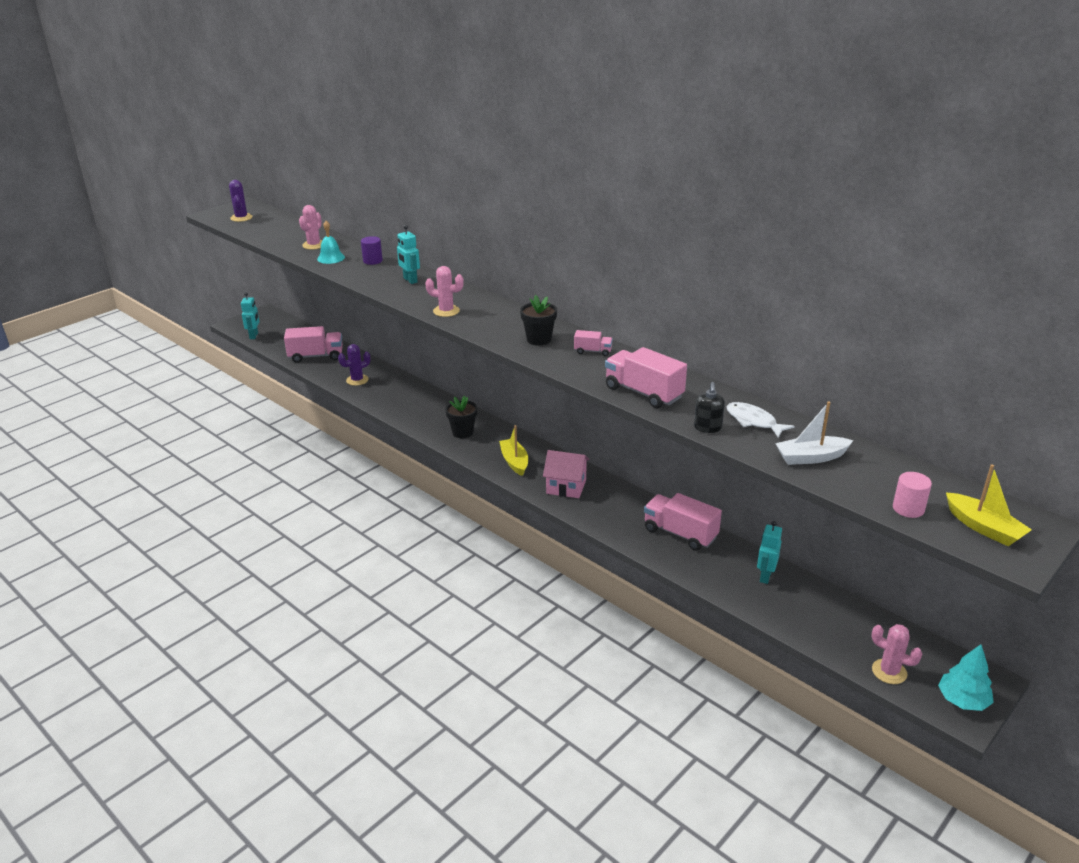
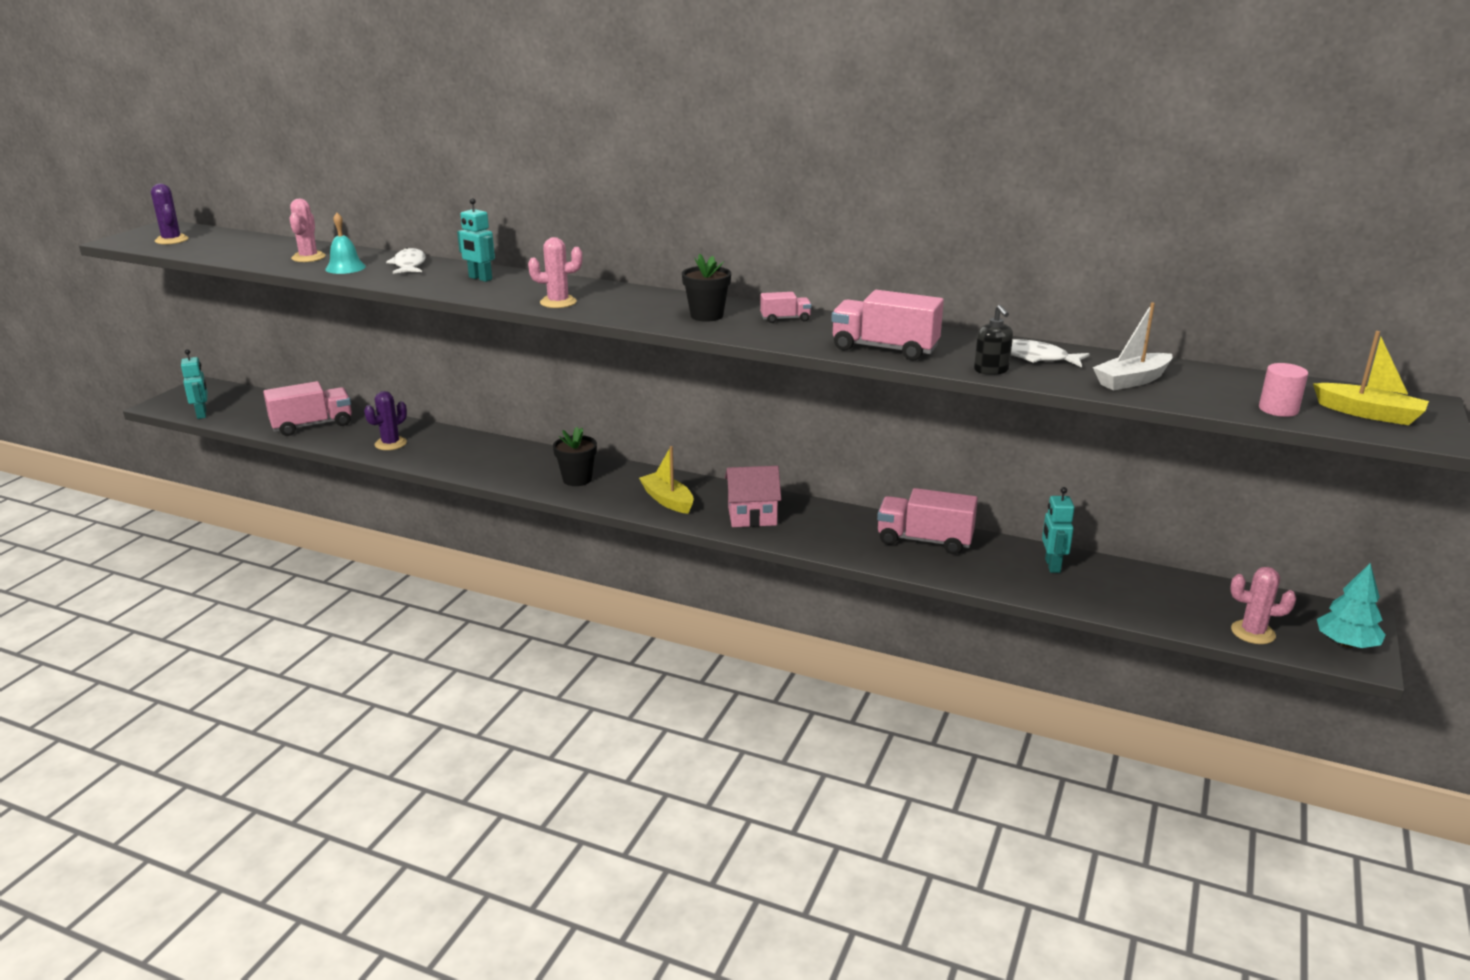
camera: 20 degrees left, 5 degrees down
(372, 261) = (409, 265): purple cylinder -> white fish

